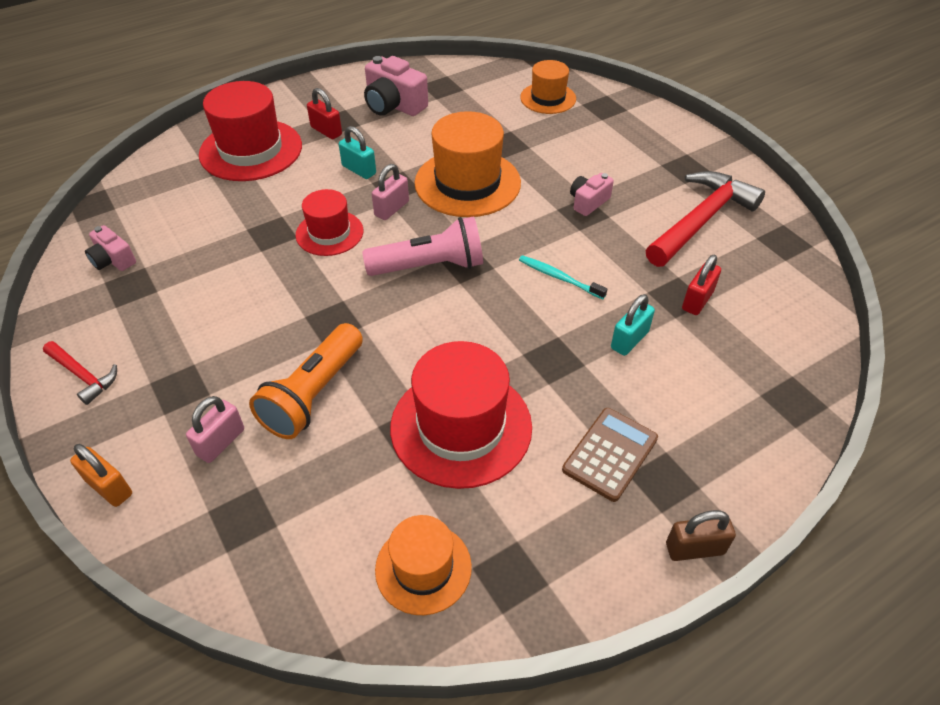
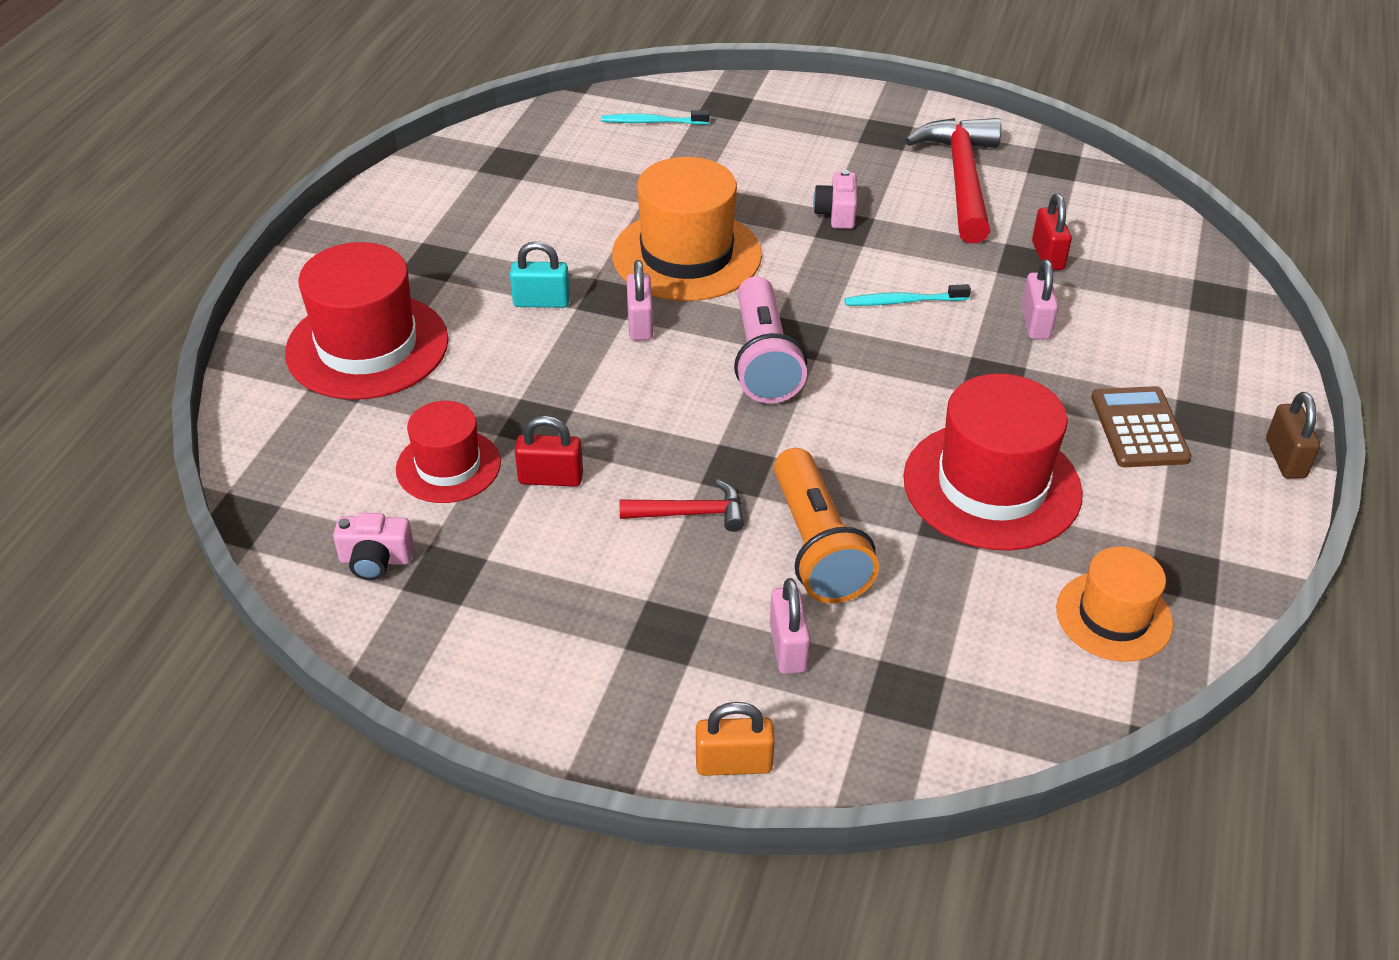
camera: 40 degrees left, 5 degrees down
(83, 375) = (534, 691): red hammer -> red hammer (690, 513)
(326, 131) = (435, 278): red padlock -> red padlock (550, 478)
(329, 233) = (605, 386): red hat -> red hat (448, 466)
(394, 105) = (479, 210): pink camera -> none
(430, 266) = (763, 360): pink flashlight -> pink flashlight turned 135 degrees clockwise
(548, 98) = (652, 122): orange hat -> turquoise toothbrush
(629, 340) = (1035, 323): turquoise padlock -> pink padlock
(694, 549) = (1285, 458): brown padlock -> brown padlock turned 45 degrees counterclockwise

